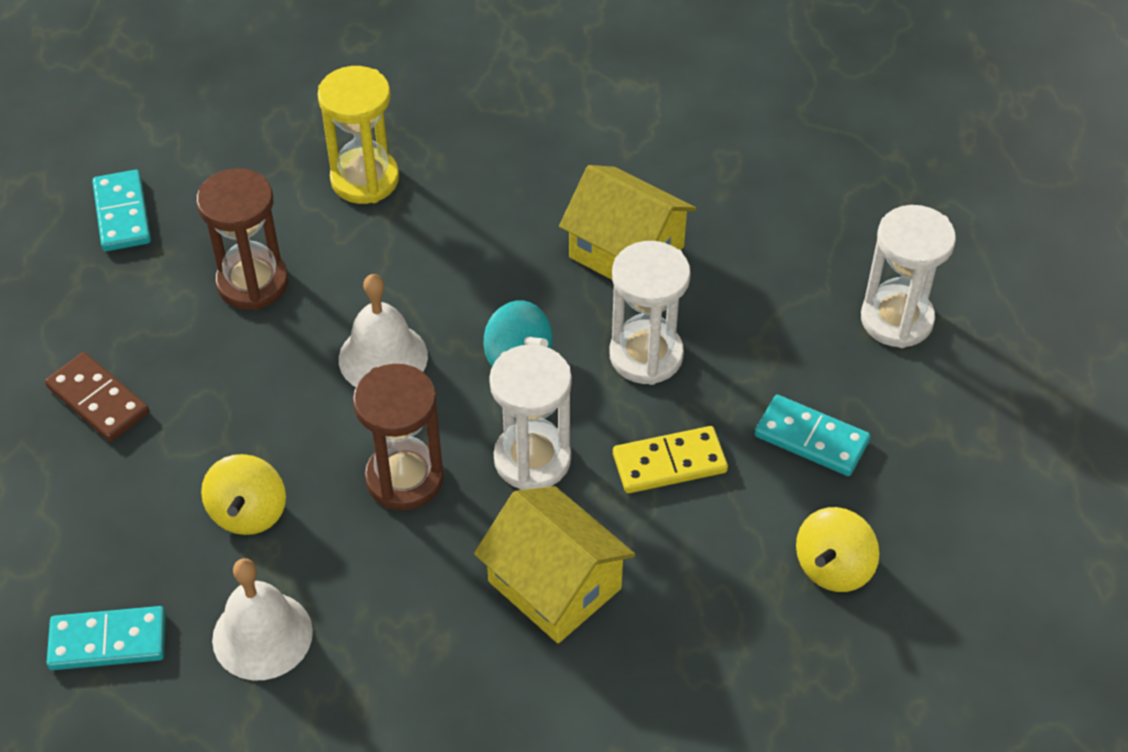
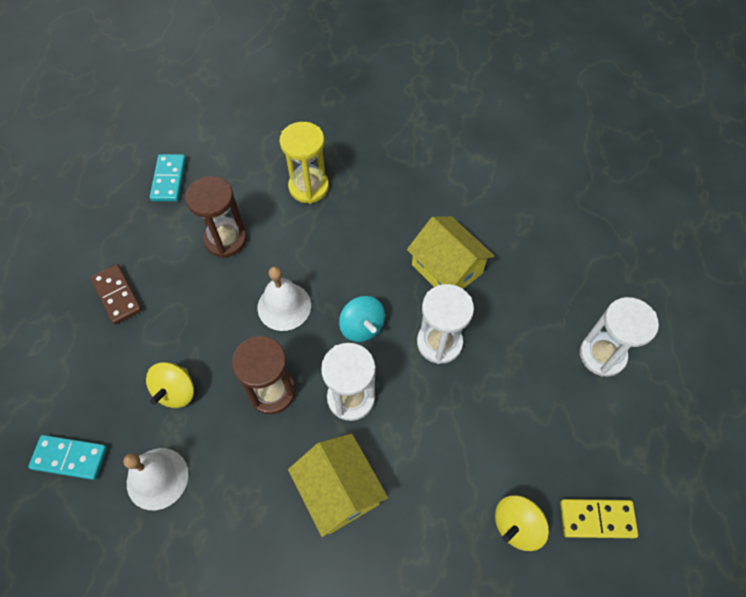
camera: 15 degrees right, 10 degrees up
(669, 463) = (433, 422): yellow domino -> yellow domino (597, 519)
(811, 438) = (526, 427): turquoise domino -> none

